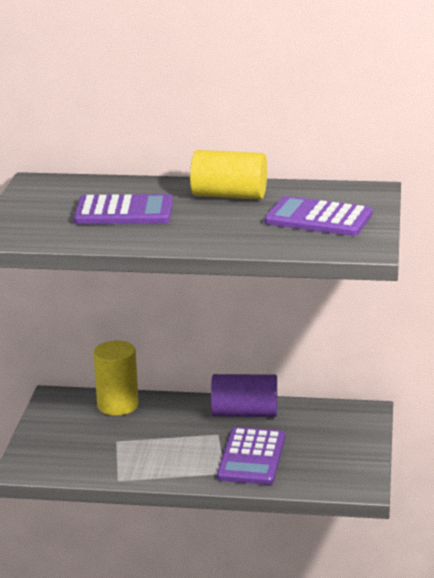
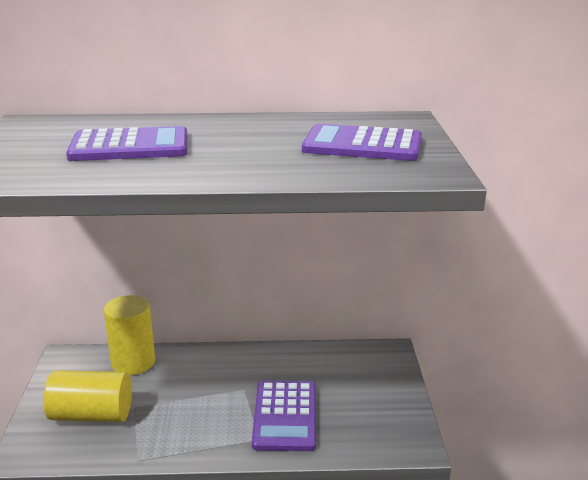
camera: 10 degrees left, 0 degrees up
(229, 195) = (251, 127): yellow cylinder -> yellow cylinder (91, 415)
(244, 413) = (267, 362): purple cylinder -> none

